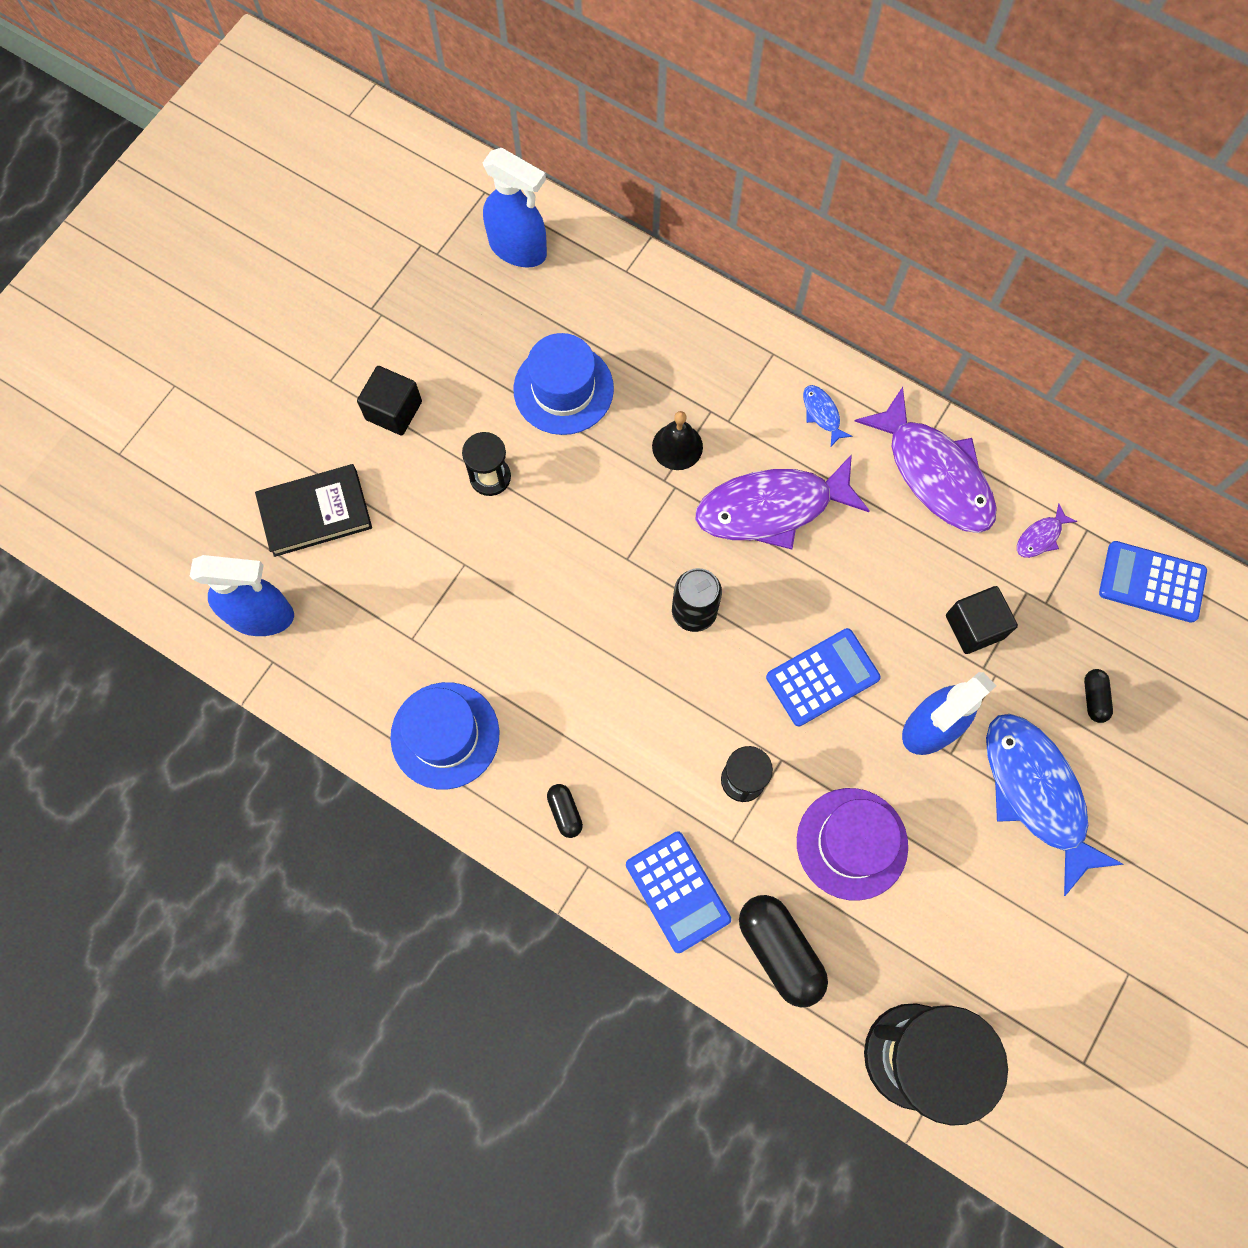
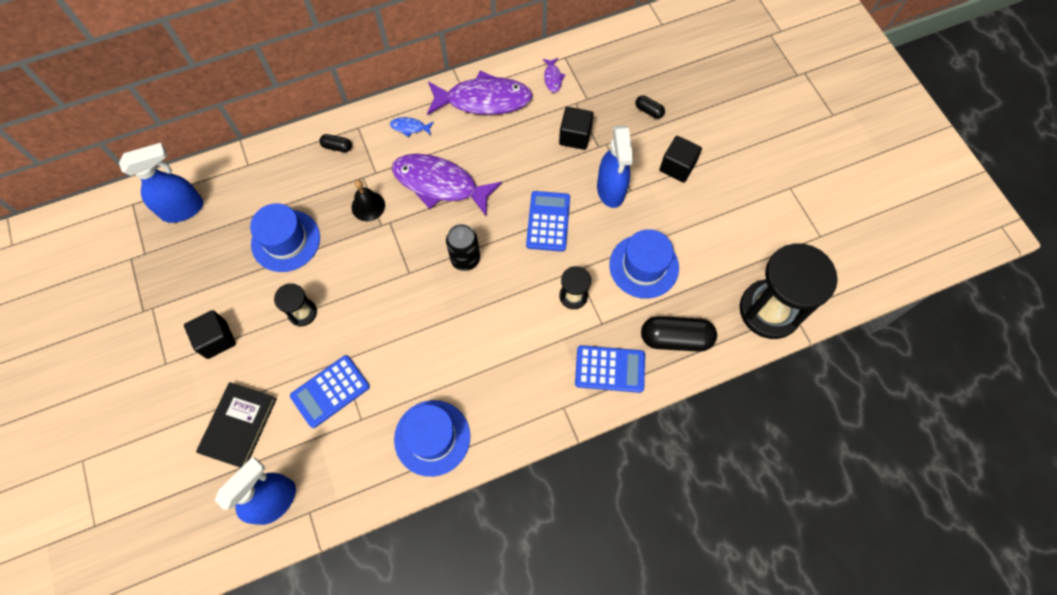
camera: 55 degrees left, 5 degrees down
(565, 812) = (524, 400): black capsule -> black capsule (337, 147)
(772, 508) = (440, 184): purple fish -> purple fish turned 90 degrees clockwise
(852, 843) = (644, 266): purple hat -> blue hat
(1036, 793) = (677, 167): blue fish -> black cube
(1151, 582) = (611, 49): blue calculator -> blue calculator (330, 391)

